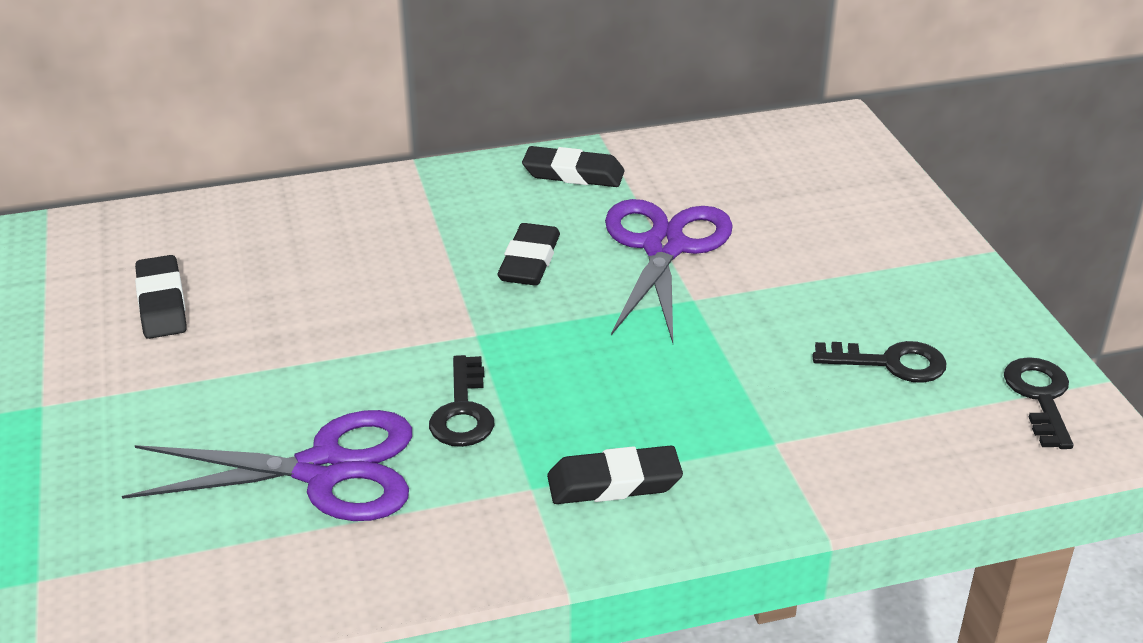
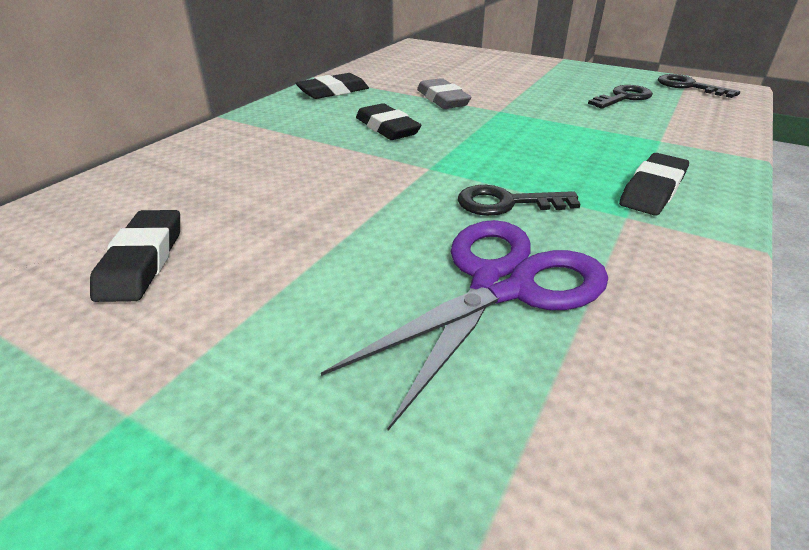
camera: 45 degrees left, 0 degrees up
(162, 303) = (142, 261): black eraser -> black eraser turned 60 degrees clockwise
(463, 411) = (506, 203): black key -> black key turned 135 degrees clockwise
(664, 248) = (442, 99): purple scissors -> grey eraser

